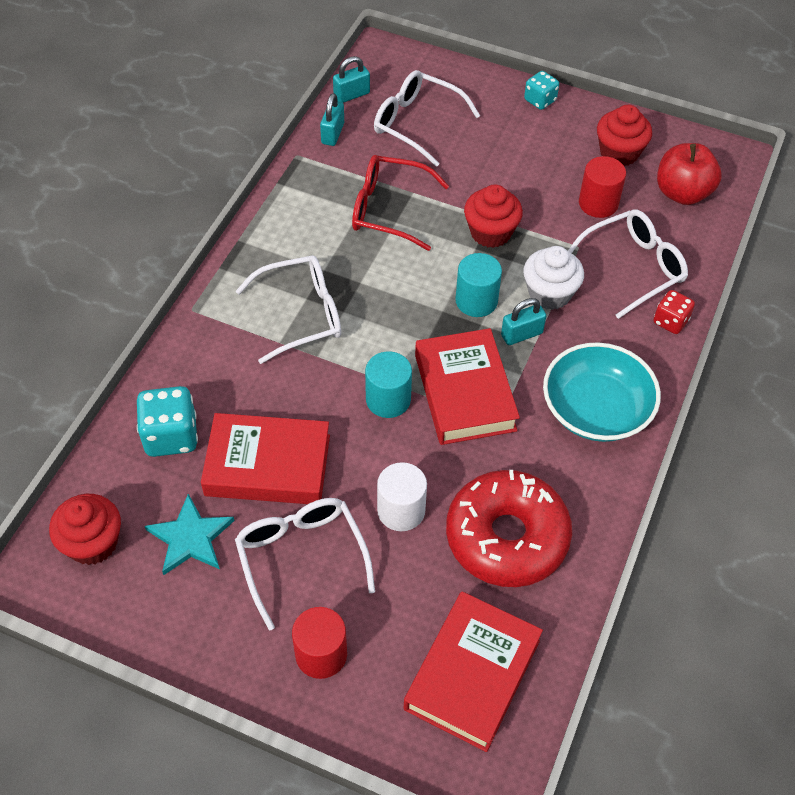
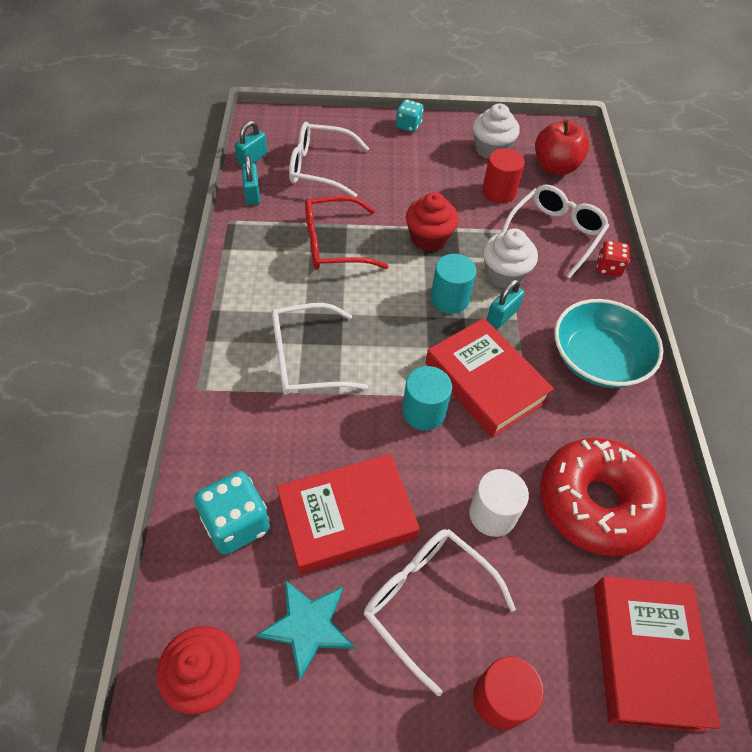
camera: 25 degrees left, 0 degrees up
(302, 314) = (305, 359): white glasses -> white glasses turned 150 degrees counterclockwise
(619, 153) = (491, 149): red cupcake -> white cupcake

